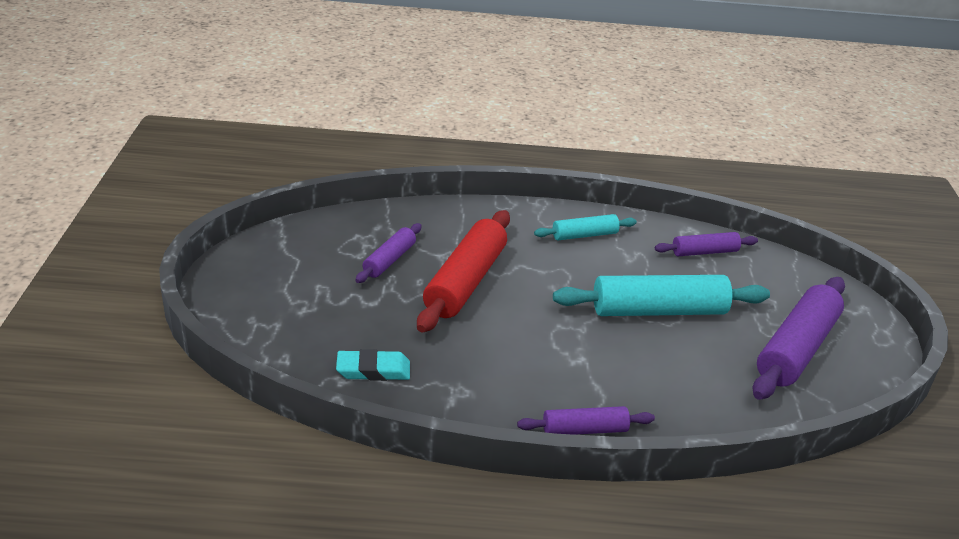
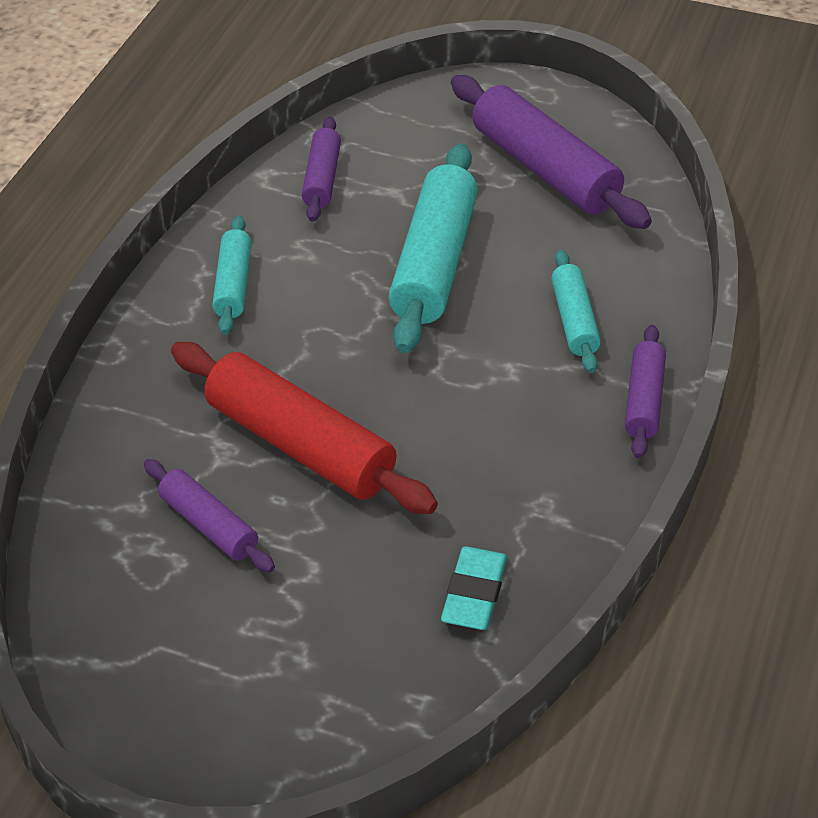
camera: 70 degrees left, 10 degrees up
(645, 384) = (574, 320): none -> turquoise rolling pin

